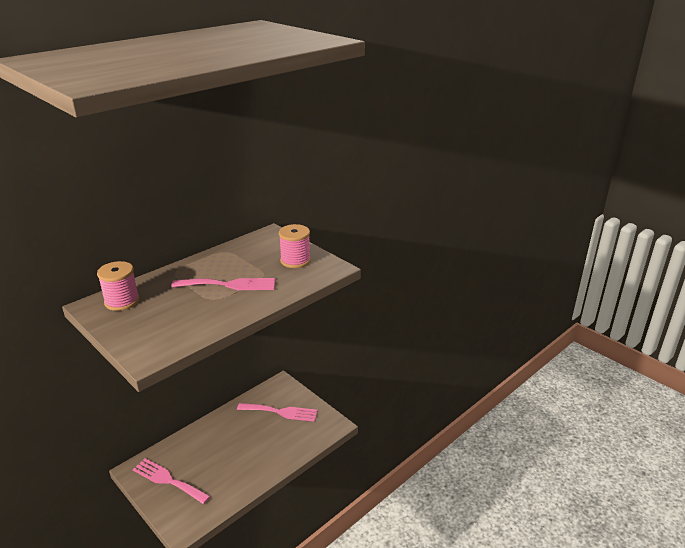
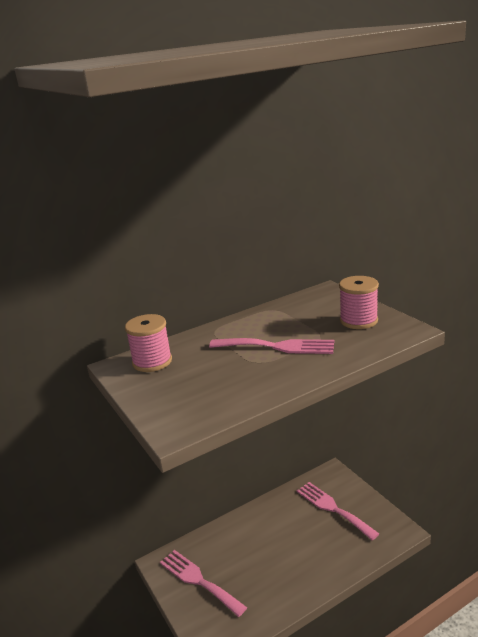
camera: 15 degrees right, 5 degrees down
(281, 412) = (333, 508): pink fork -> pink fork turned 150 degrees counterclockwise

